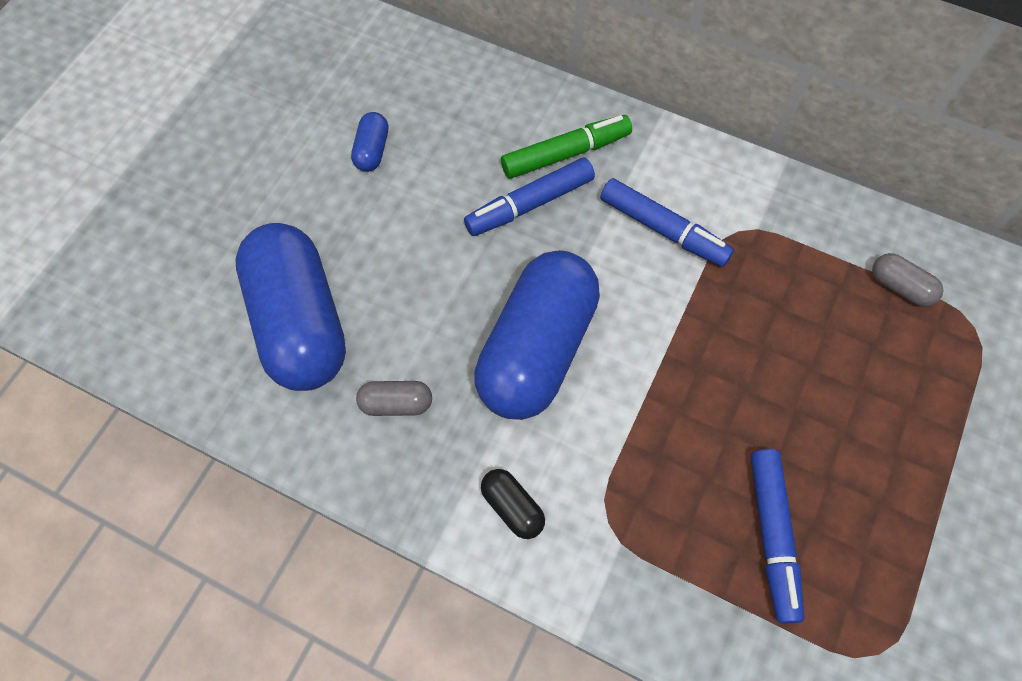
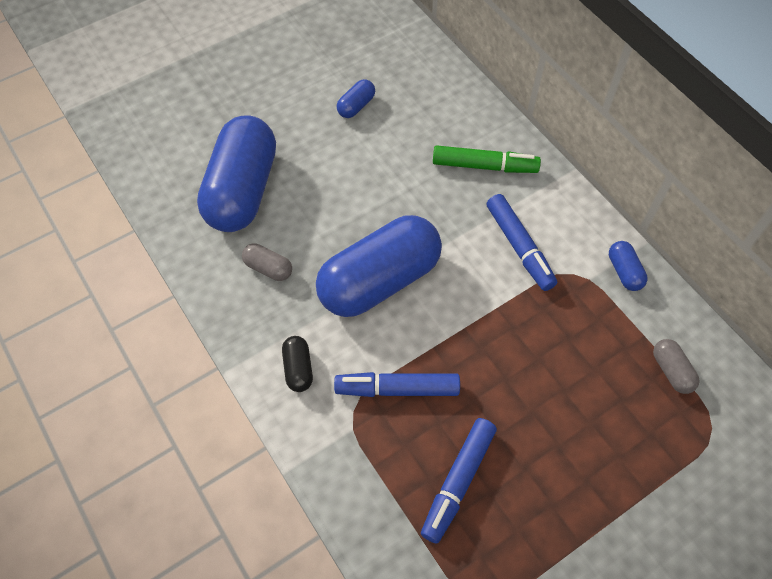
camera: 30 degrees right, 5 degrees down
(529, 204) = (437, 187): blue marker -> blue marker (397, 389)
(786, 202) = (624, 272): none -> blue capsule

